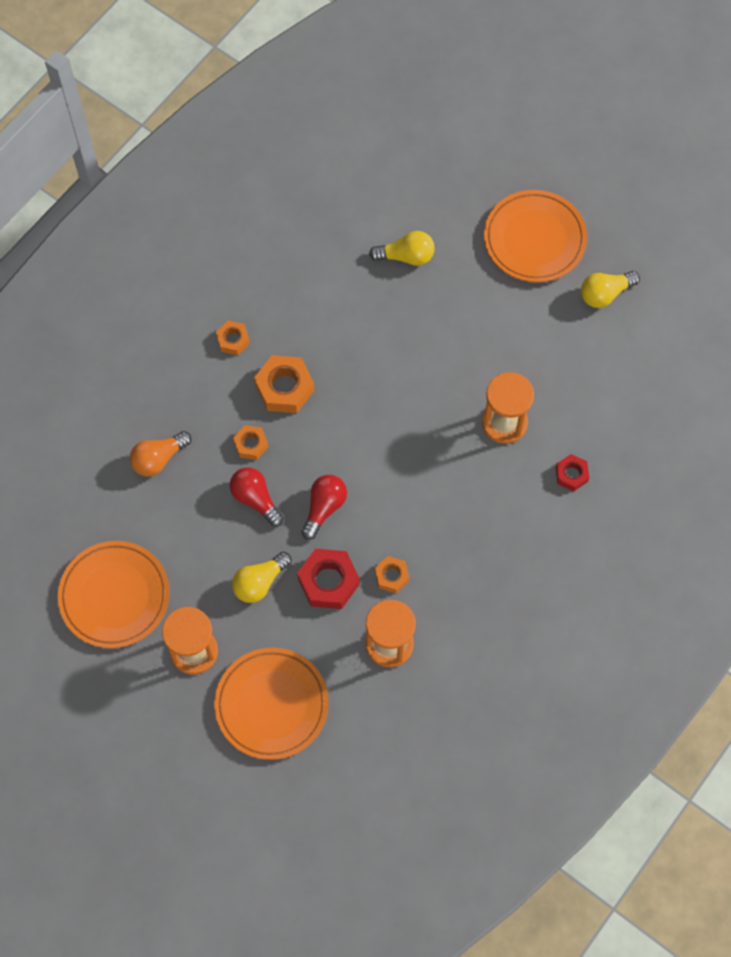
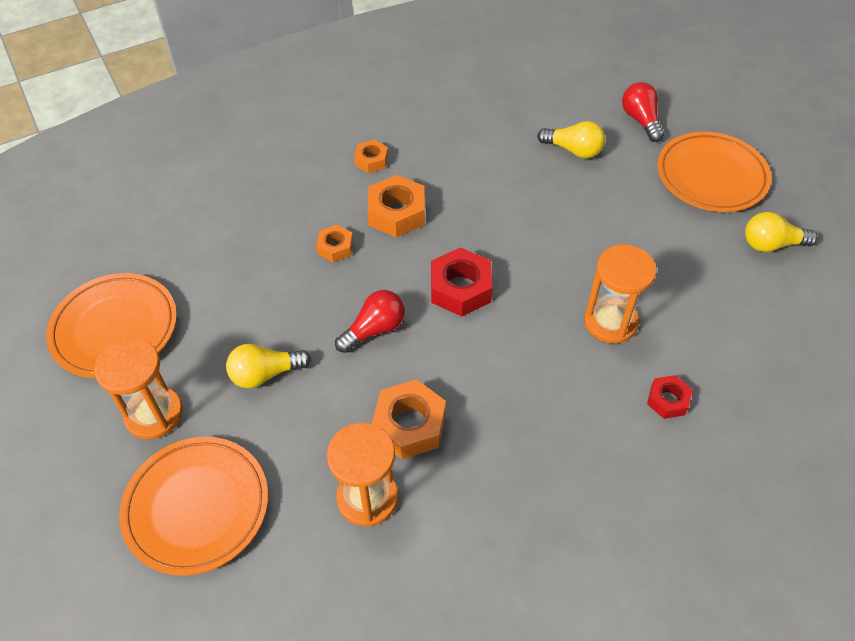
camera: 25 degrees right, 15 degrees down
(158, 458) = (241, 228): orange light bulb -> none
(255, 499) = (310, 296): red light bulb -> red light bulb (641, 120)
(328, 581) = (337, 402): red nut -> red nut (460, 288)
(391, 576) = (409, 425): orange nut -> orange nut, size x1.72

